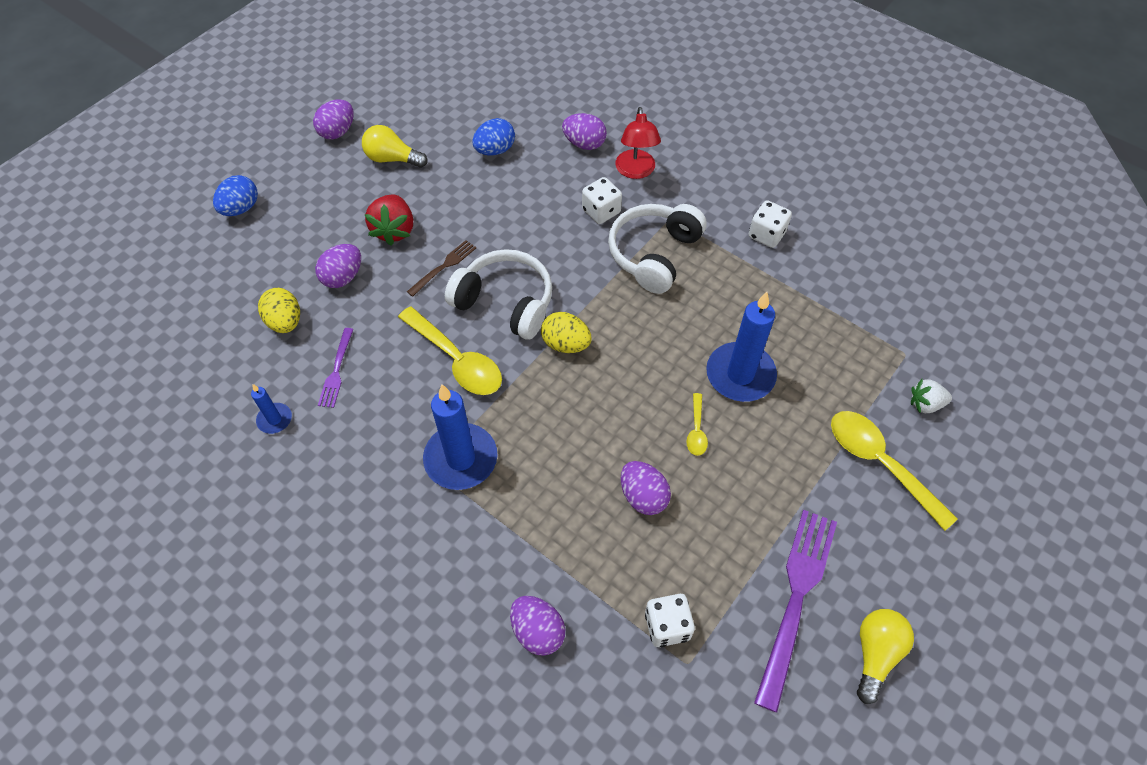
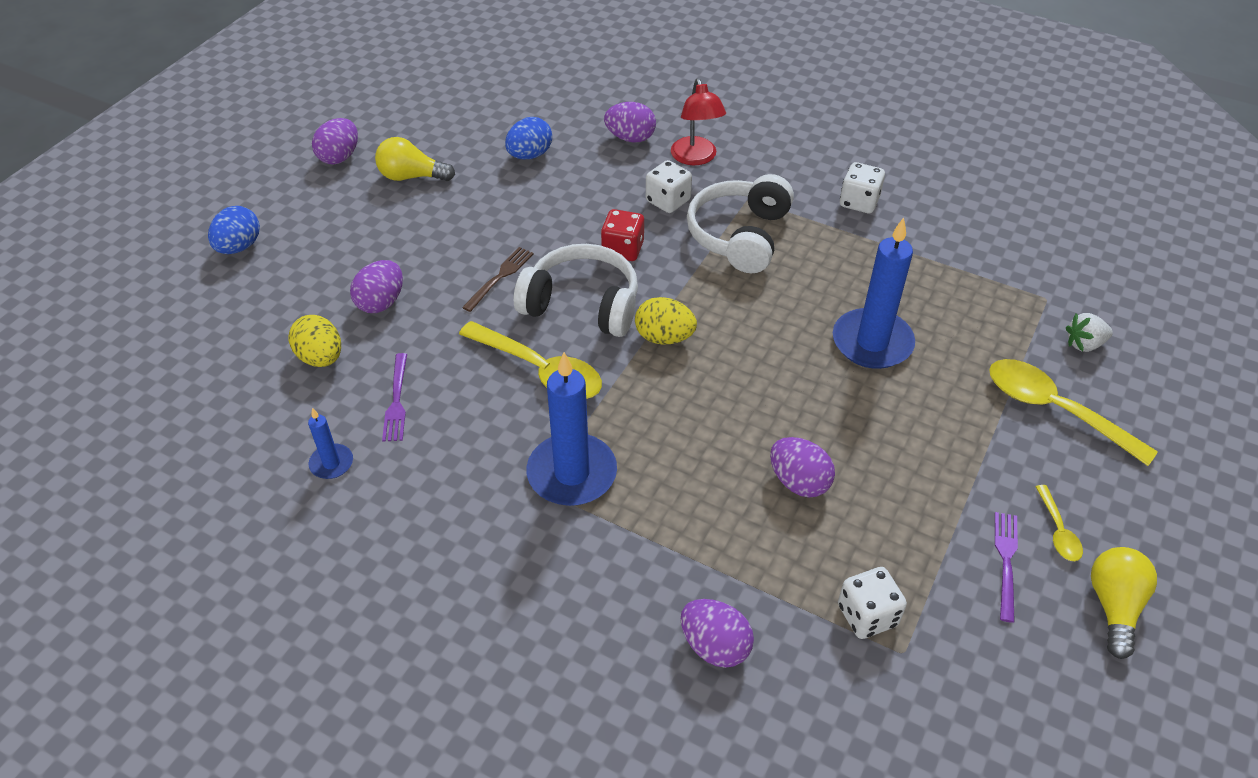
camera: 10 degrees left, 10 degrees down
(394, 230) = (431, 247): red strawberry -> none
(551, 254) = (622, 249): none -> red dice
(696, 430) = (840, 405): yellow spoon -> yellow spoon (1058, 531)
(796, 597) = (1005, 560): purple fork -> purple fork, size x0.51

